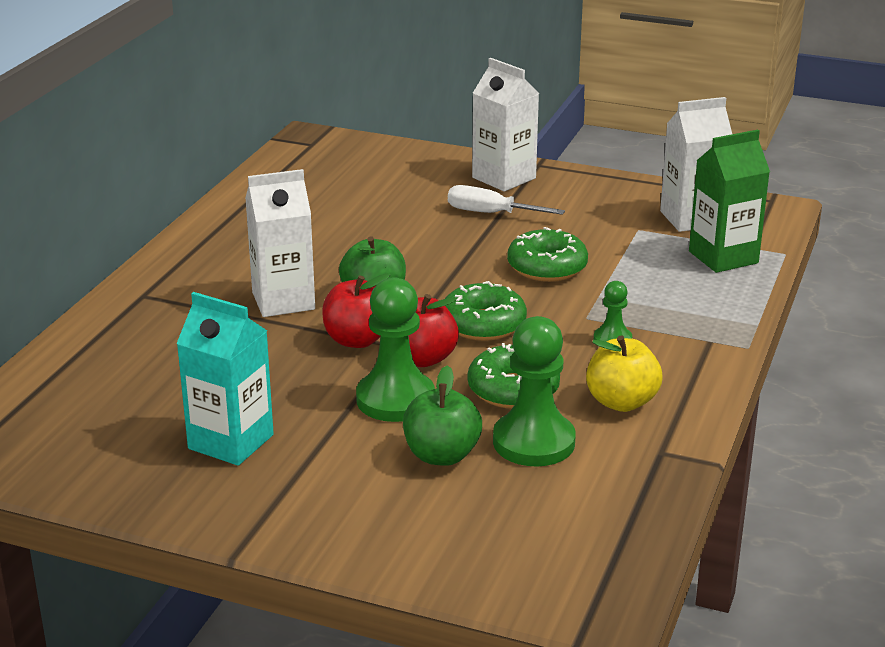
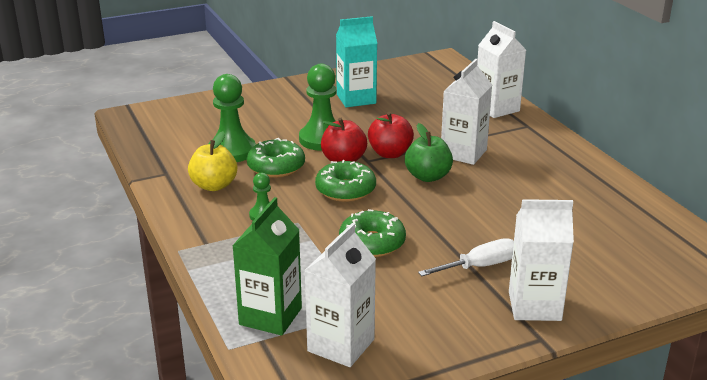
camera: 135 degrees right, 0 degrees up
(114, 331) = (496, 108): none -> white carton
(441, 455) = (264, 130): green apple -> none

